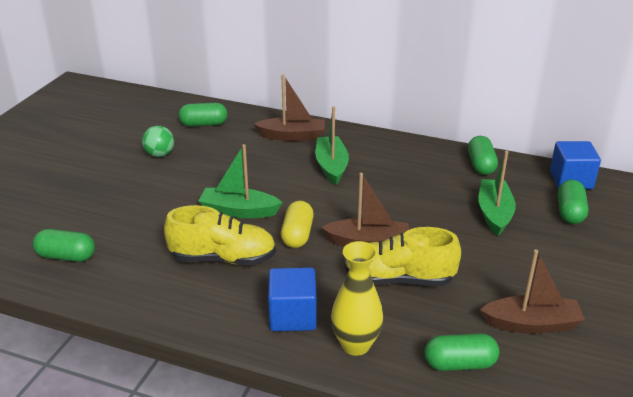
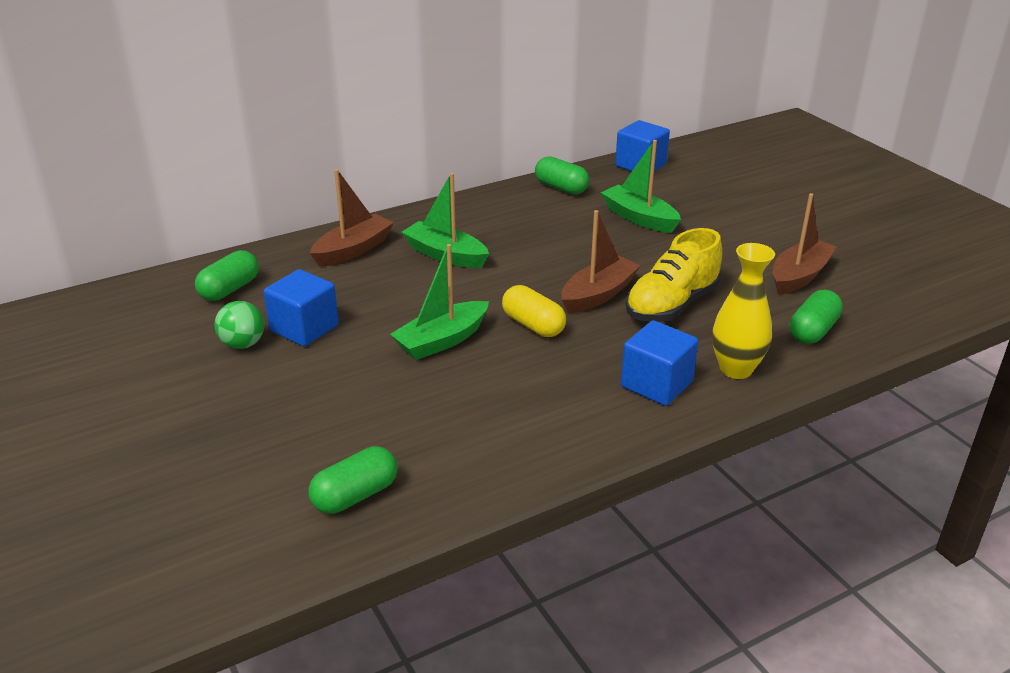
camera: 50 degrees left, 0 degrees up
(196, 163) = (304, 328): none -> blue cube
(223, 258) = (512, 386): yellow shoe -> none
(570, 212) = (682, 188): green capsule -> none

